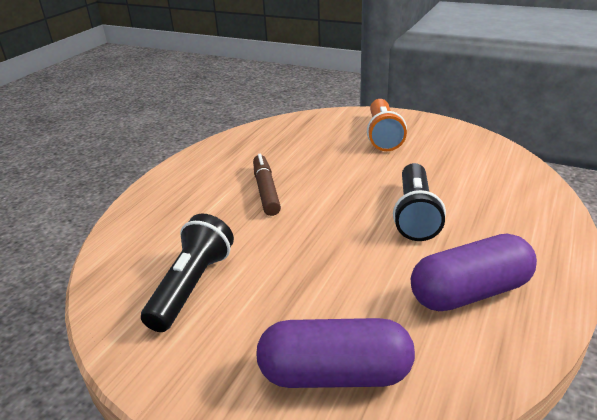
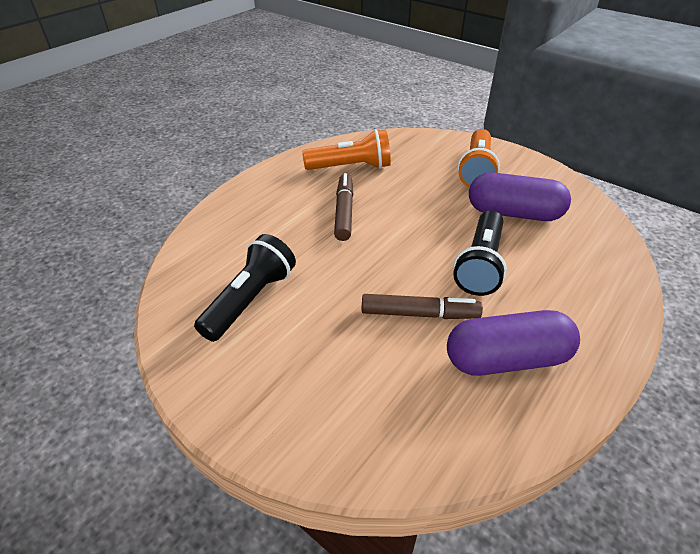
camera: 10 degrees right, 10 degrees up
(260, 151) = (351, 167): none -> orange flashlight
(335, 373) = (353, 415): purple capsule -> purple capsule (514, 213)
(371, 267) = (419, 314): none -> brown marker

